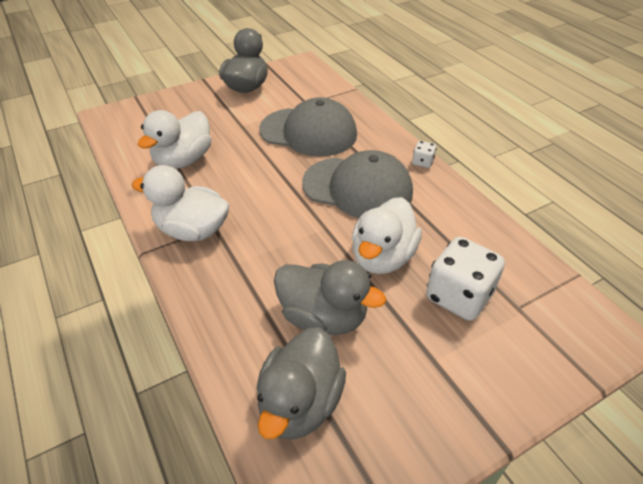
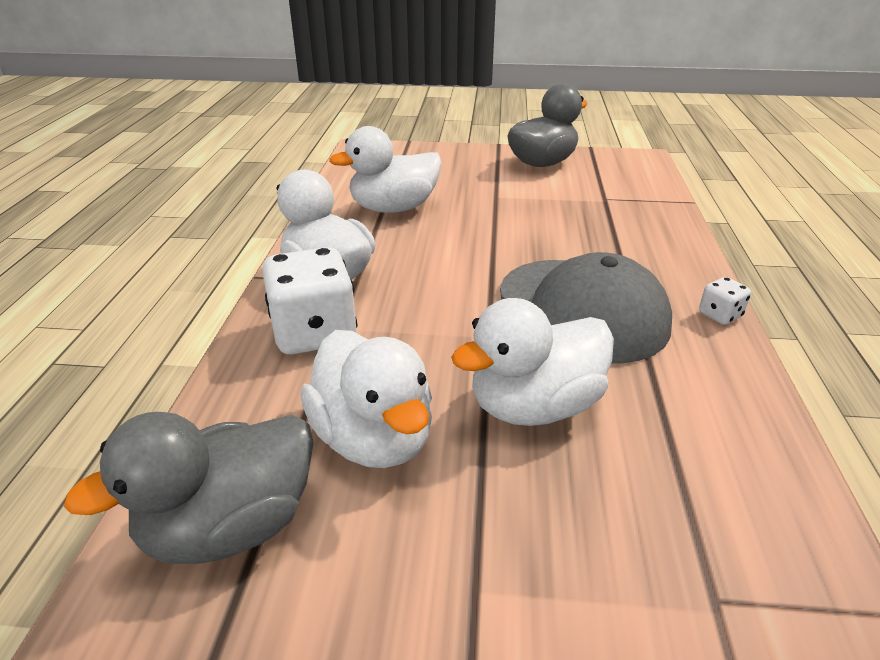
camera: 35 degrees right, 10 degrees down
(308, 132) = (575, 227): grey cap -> none
(323, 317) = (373, 438): grey duck -> white duck
(458, 296) = (610, 520): white dice -> white dice (314, 333)

